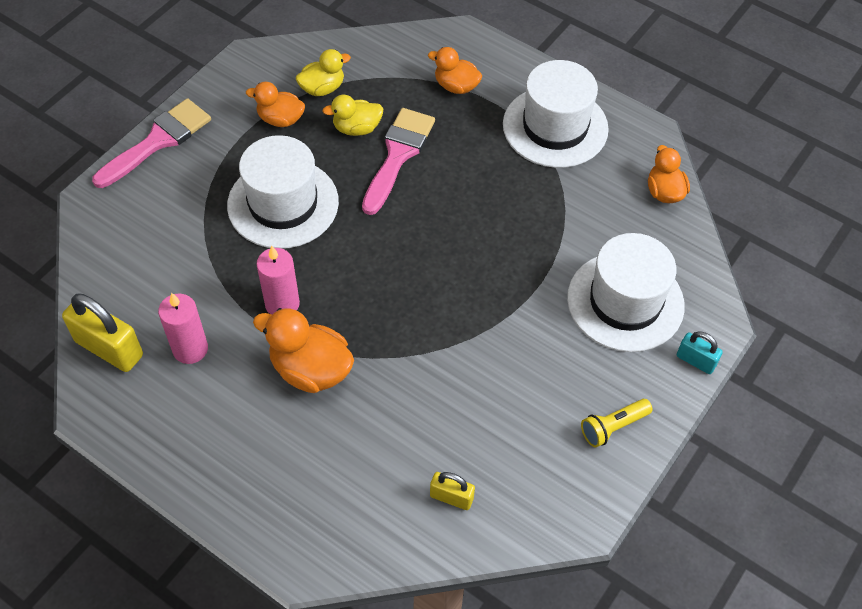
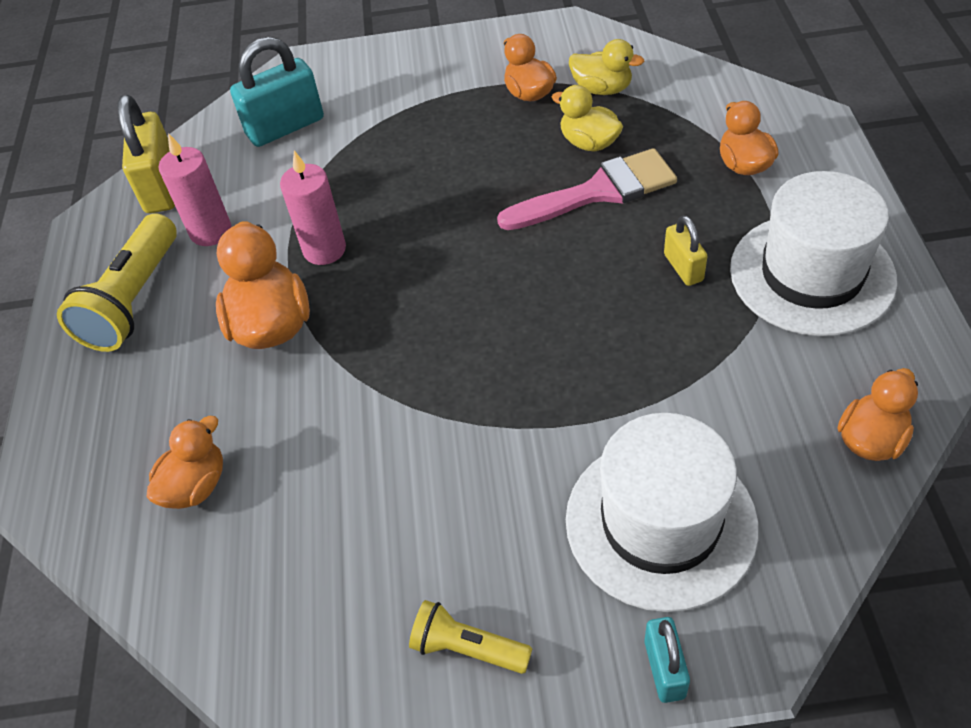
camera: 55 degrees right, 5 degrees down
(143, 248) = (285, 127): none -> turquoise padlock
(158, 141) = (407, 51): pink brush -> none
(200, 427) = (133, 300): none -> yellow flashlight
(283, 203) = (437, 165): white hat -> none
(389, 482) = (196, 485): none -> orange duck
(451, 497) = (223, 555): yellow padlock -> yellow padlock (683, 267)

